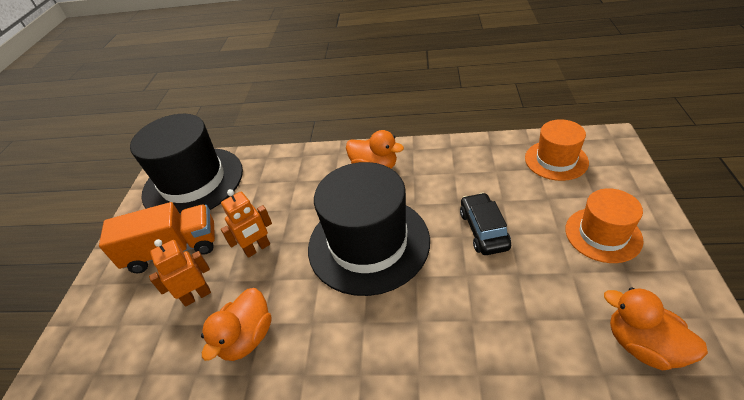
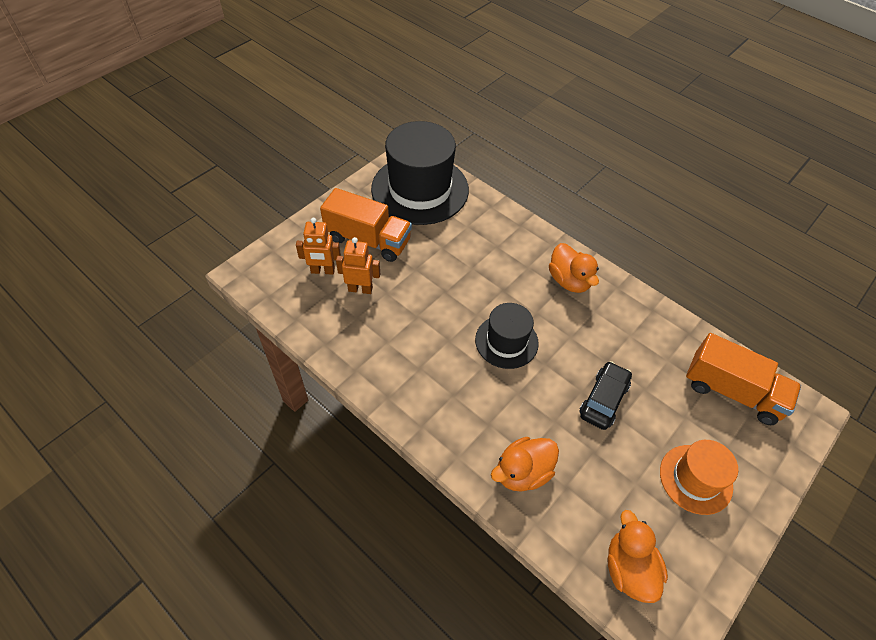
camera: 30 degrees right, 10 degrees up
(247, 337) = (371, 345): orange duck -> orange duck (522, 472)
(257, 248) = (425, 284): orange robot -> orange robot (322, 271)
(368, 243) = (506, 341): black hat -> black hat, size x0.55
(556, 160) = (732, 391): orange hat -> orange truck

